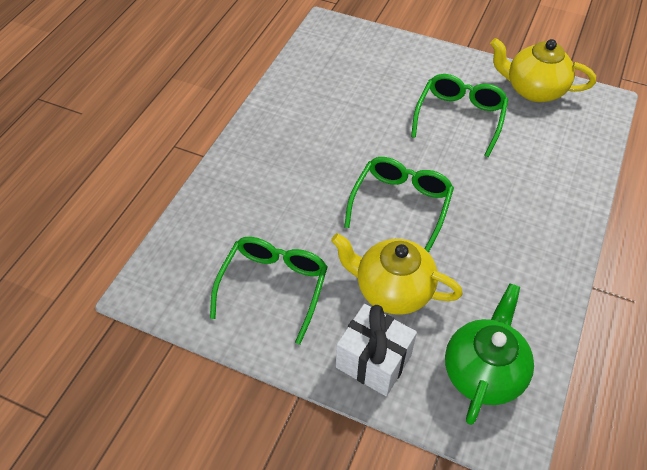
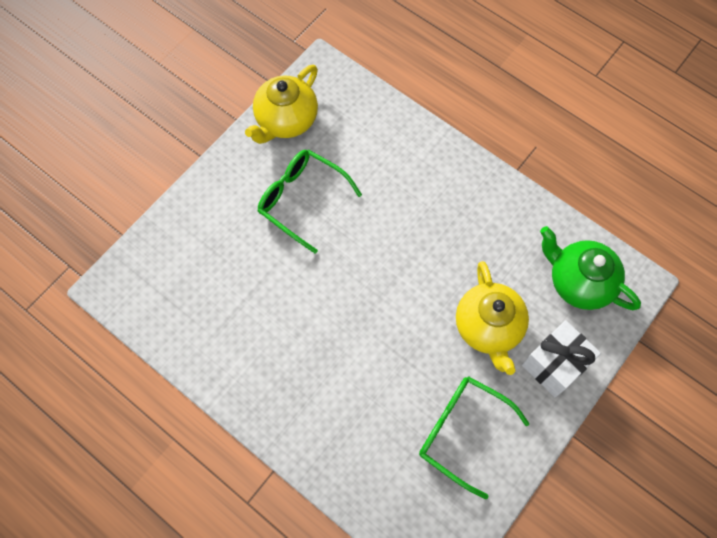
camera: 75 degrees left, 15 degrees up
(392, 290) = (488, 327): yellow teapot -> yellow teapot turned 45 degrees counterclockwise
(400, 205) = (397, 291): green glasses -> none

